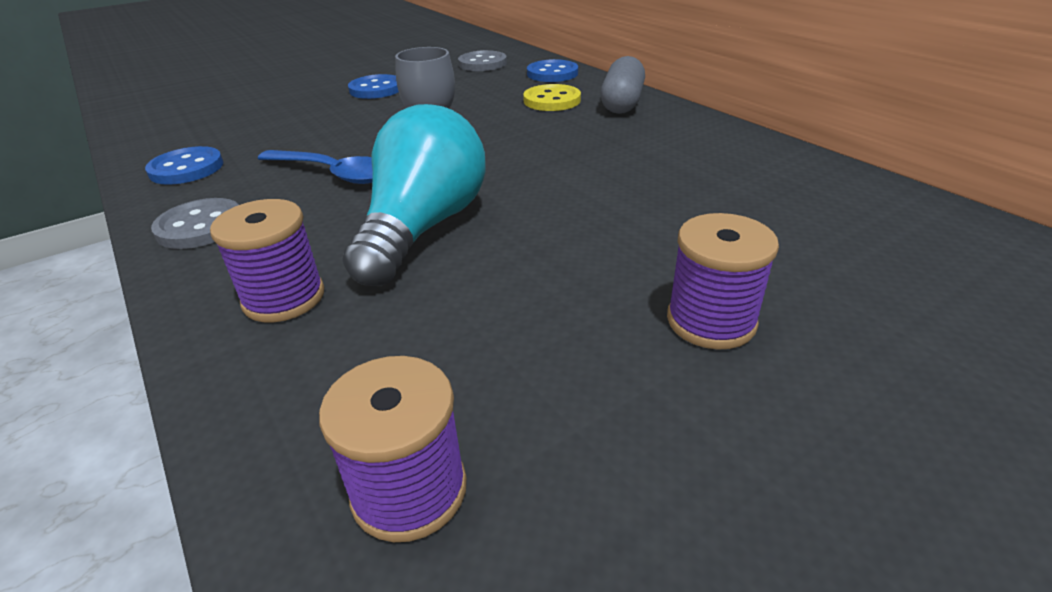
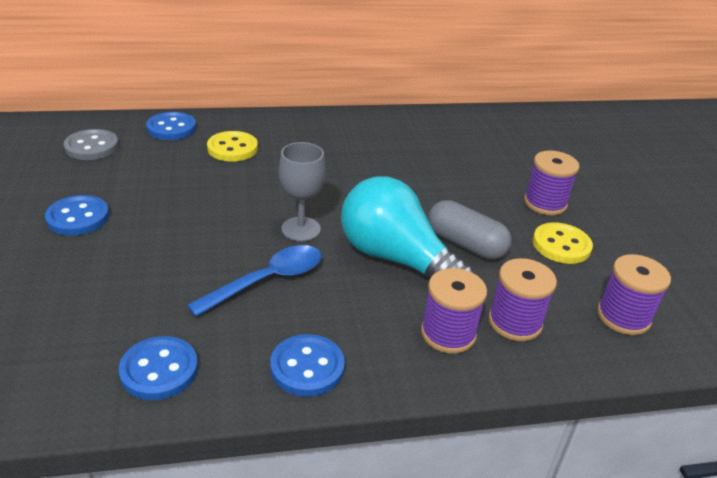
camera: 70 degrees left, 0 degrees up
(200, 226) = (307, 367): grey button -> blue button
(332, 351) = (515, 322): none -> purple spool
(589, 364) = (561, 245): none -> yellow button
(622, 103) = (273, 127): grey capsule -> grey capsule (465, 244)

